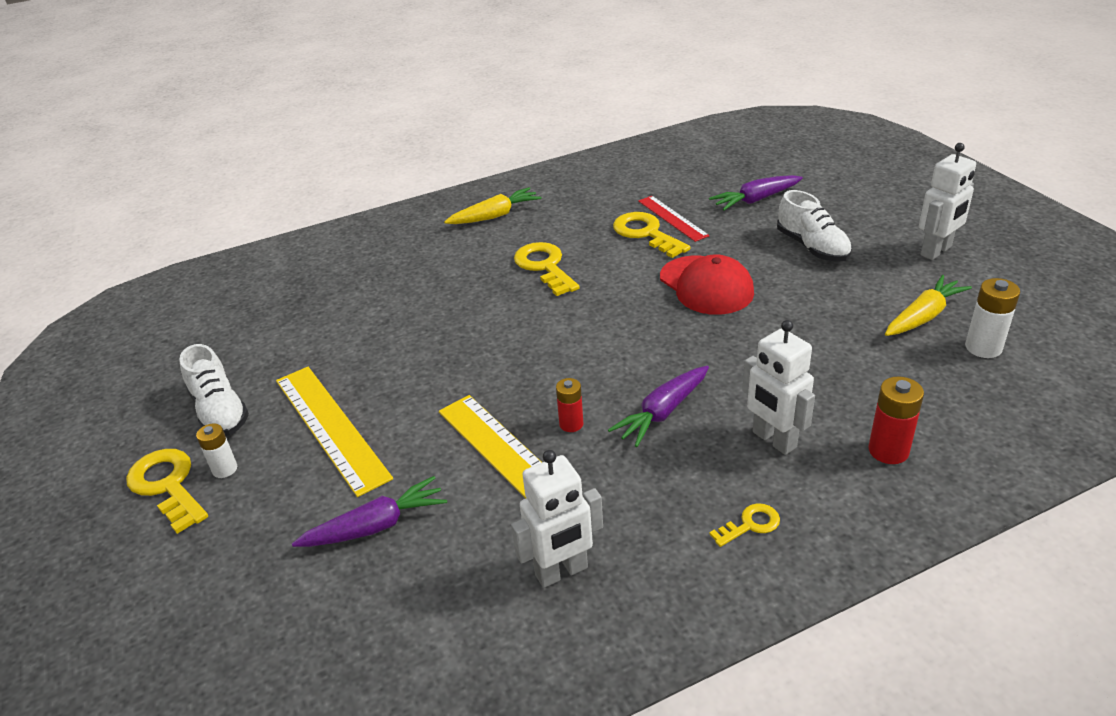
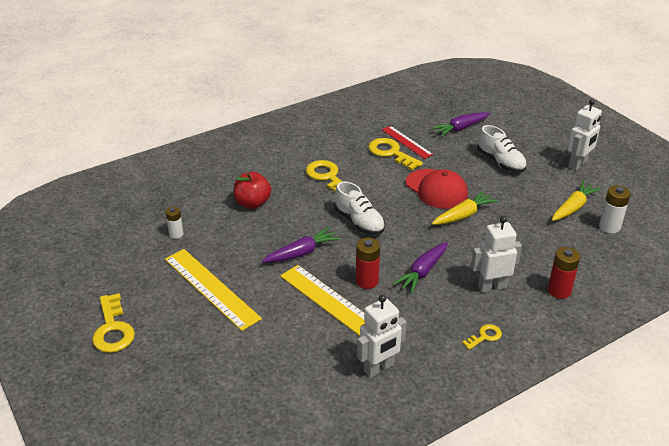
camera: 10 degrees left, 0 degrees up
(167, 486) = (113, 329): yellow key -> yellow key turned 150 degrees counterclockwise
(220, 411) = (132, 280): white shoe -> white shoe (359, 222)
(225, 469) = (148, 317): white battery -> white battery (176, 234)
(376, 526) = (258, 347): purple carrot -> purple carrot (302, 253)
(426, 302) = (252, 203): none -> red apple
(495, 216) = (285, 140): yellow carrot -> yellow carrot (463, 215)
(571, 424) = (367, 281): red battery -> red battery, size x1.50
(773, 440) = (492, 287): white robot -> white robot turned 120 degrees clockwise

